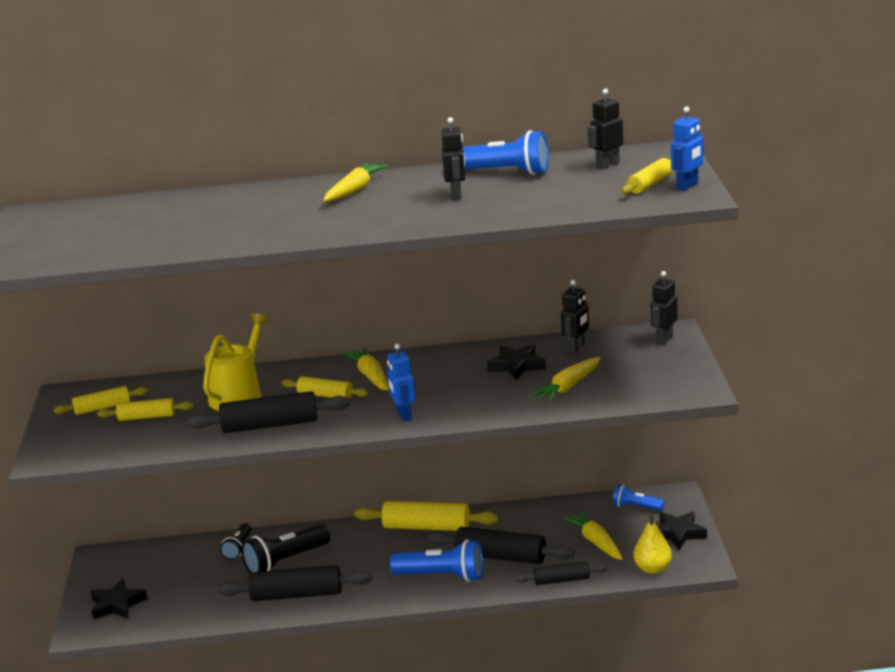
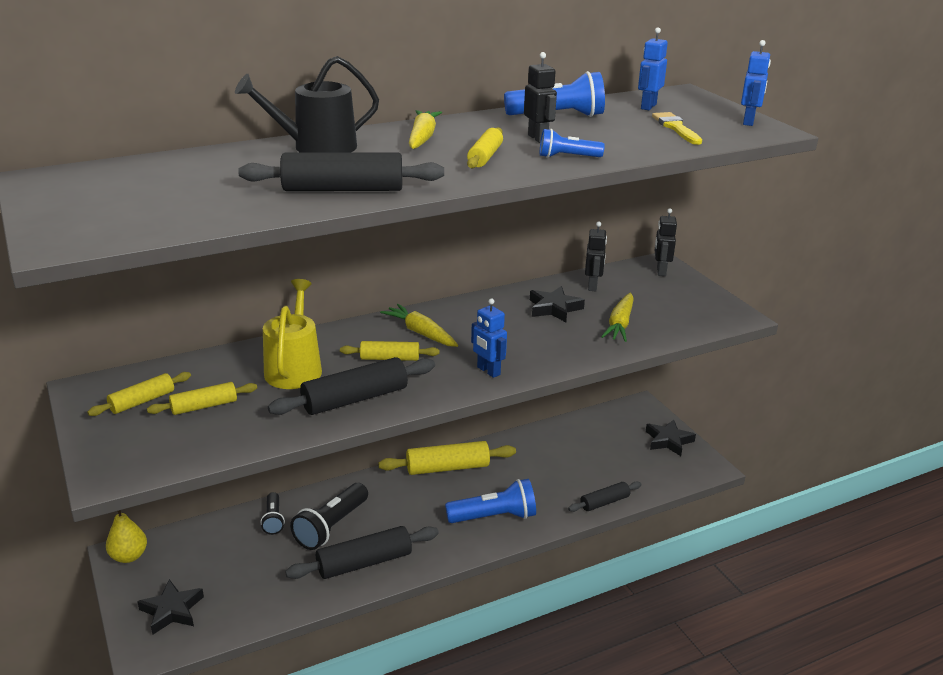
camera: 25 degrees left, 5 degrees up
(257, 195) = (317, 147): none -> black watering can
(501, 557) = (535, 487): black rolling pin -> black rolling pin (343, 189)
(595, 542) = (607, 459): yellow carrot -> none
(603, 190) = (676, 128): none -> yellow brush
(607, 165) = (648, 106): black robot -> blue robot
(636, 507) = (617, 421): blue flashlight -> blue flashlight (567, 157)
(650, 184) = (712, 121): yellow rolling pin -> yellow rolling pin (485, 157)
(652, 568) = (672, 478): yellow pear -> yellow pear (129, 556)

